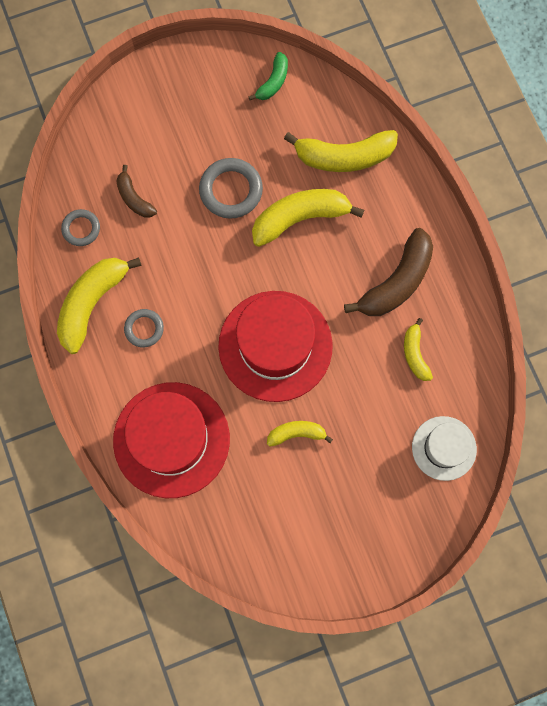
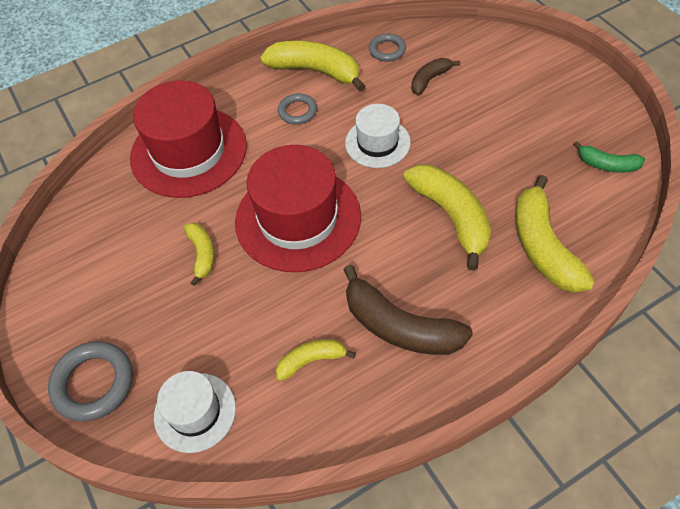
camera: 85 degrees right, 20 degrees down
(203, 262) = (377, 143): none -> white hat
(231, 190) = (464, 151): grey ring -> grey ring (93, 383)

